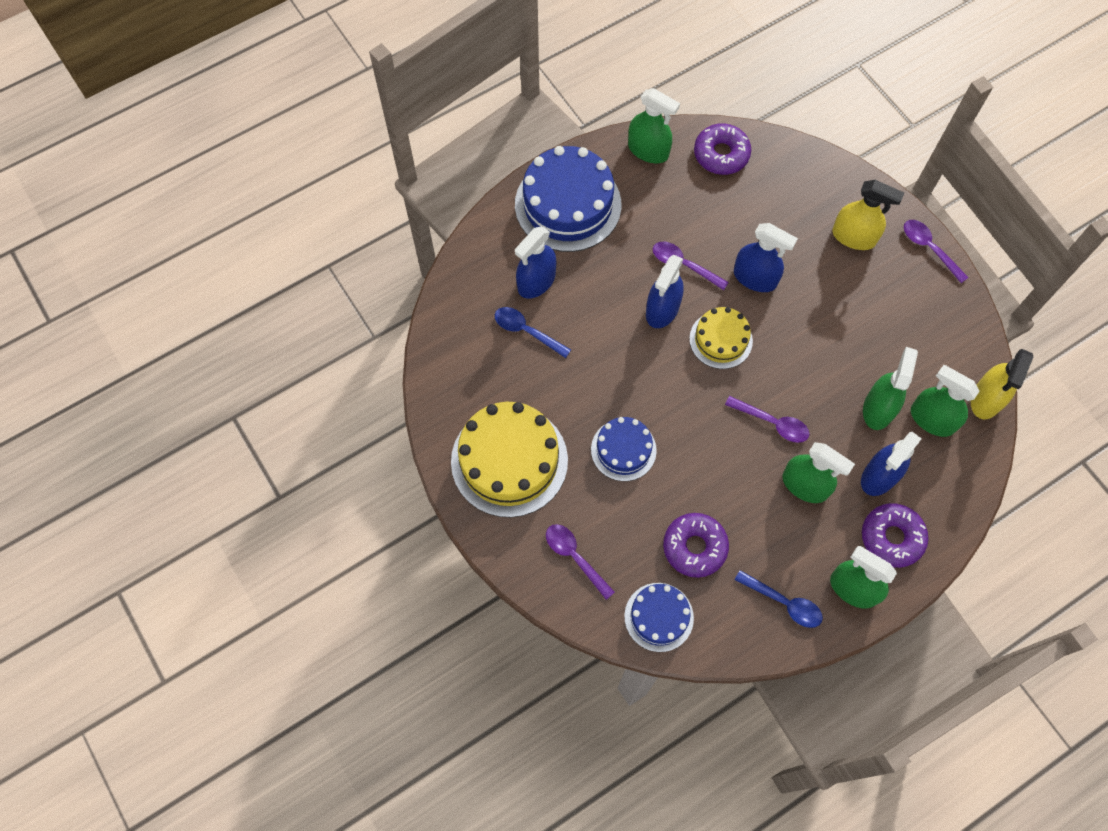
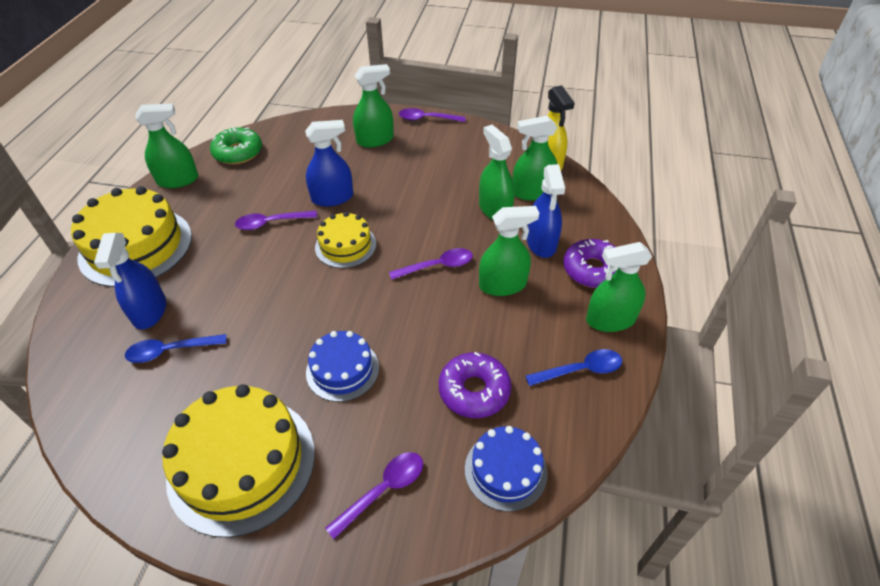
camera: 45 degrees left, 20 degrees down
(568, 204) = (136, 246): blue cake -> yellow cake
(575, 557) = (383, 490): purple spoon -> purple spoon turned 135 degrees clockwise
(662, 309) = (281, 258): blue spray bottle -> none
(721, 154) = (238, 152): purple donut -> green donut
(854, 237) = (375, 140): yellow spray bottle -> green spray bottle

